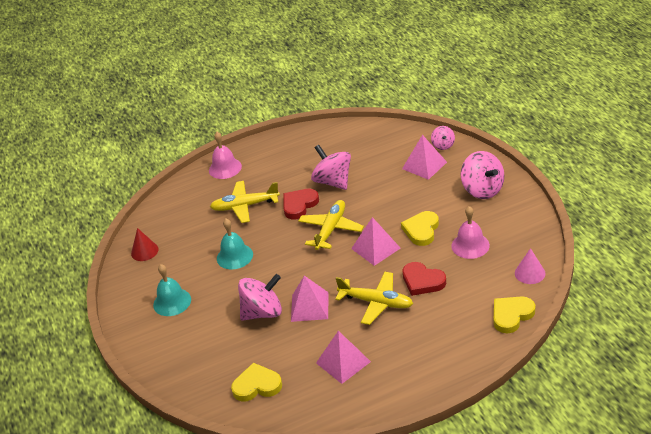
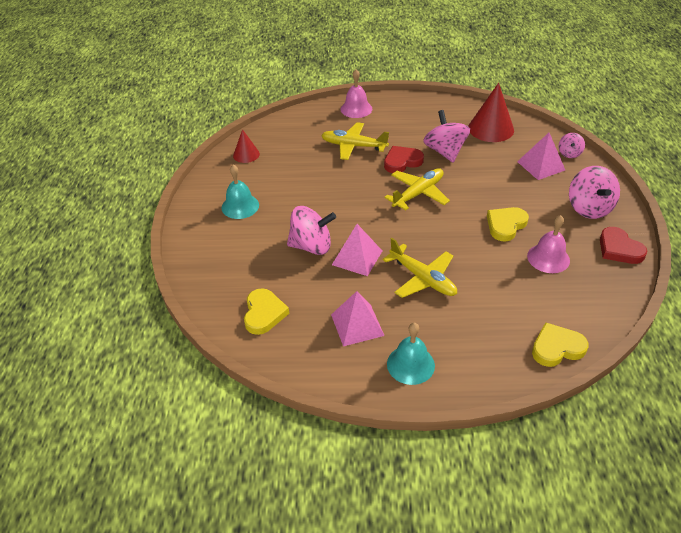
camera: 20 degrees right, 5 degrees up
(234, 256) = (318, 186): turquoise bell -> turquoise bell (410, 364)
(257, 385) = (264, 313): yellow heart -> yellow heart turned 75 degrees clockwise
(363, 145) = (491, 129): none -> red cone
(375, 248) = (451, 226): pink pyramid -> none
(422, 281) = (480, 275): red heart -> red heart (619, 249)
(530, 273) = (599, 310): pink cone -> none

